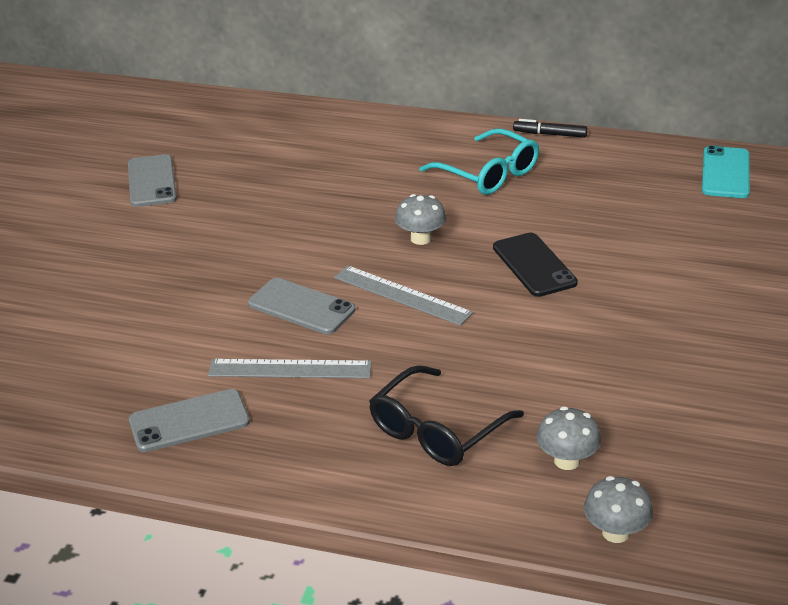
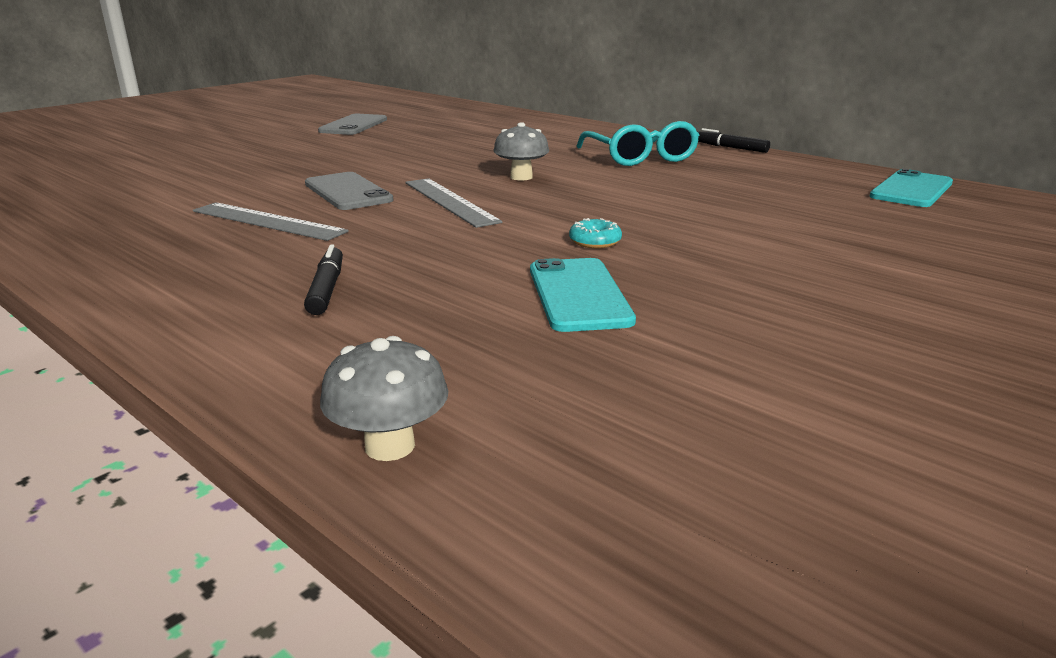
camera: 25 degrees right, 10 degrees down
(189, 421) = (120, 231): grey phone -> none
(437, 430) = (326, 289): black glasses -> black marker
(534, 265) = (613, 207): black phone -> none
(560, 316) = (595, 242): none -> turquoise donut
(567, 461) = (434, 351): grey mushroom -> none
(600, 380) = (578, 295): none -> turquoise phone

